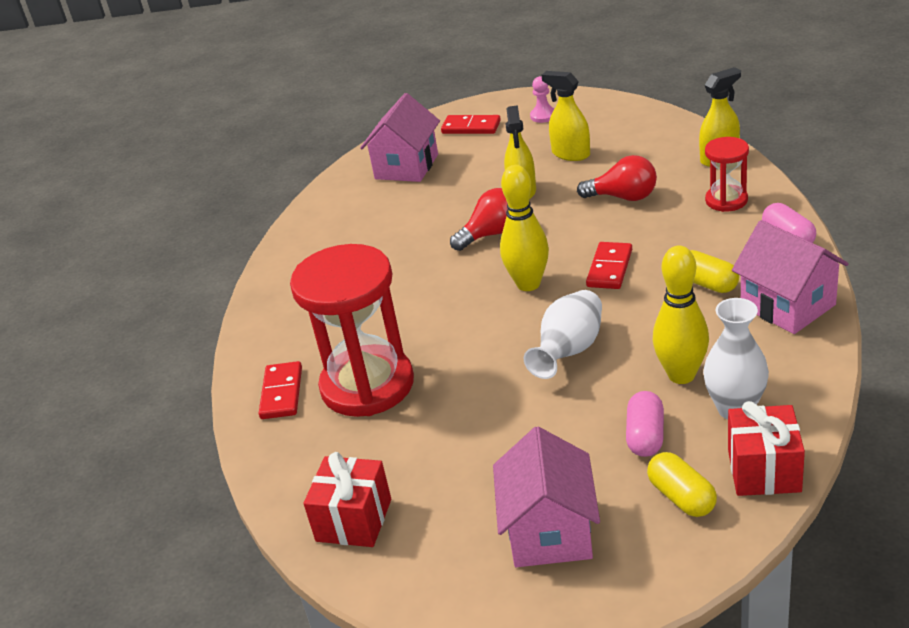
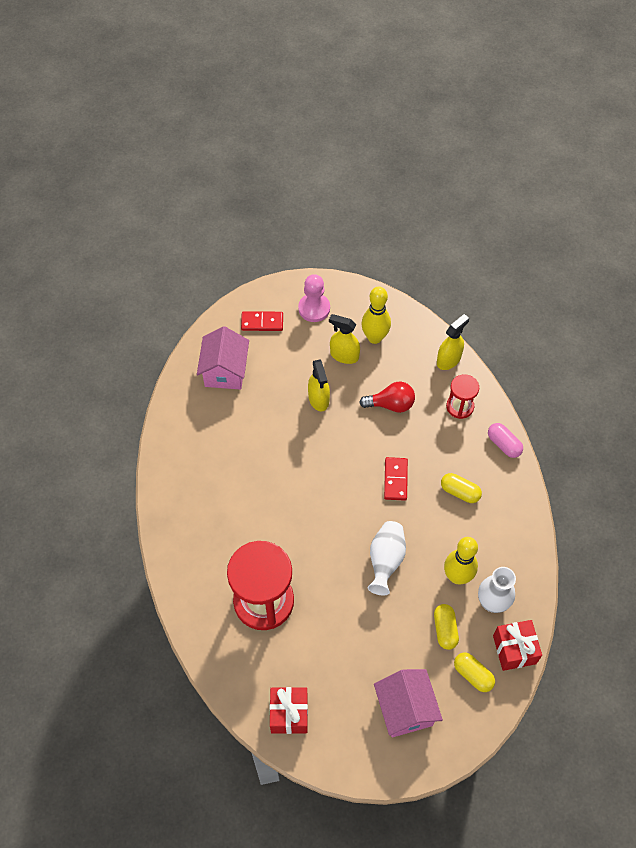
camera: 20 degrees left, 25 degrees up
(282, 393) = (208, 613): red domino -> none
(492, 234) = (308, 447): red light bulb -> none
(528, 284) = (345, 498): yellow bowling pin -> yellow bowling pin (374, 337)
(543, 116) = (314, 308): pink pawn -> pink pawn, size x1.63
(645, 436) = (445, 629): pink capsule -> yellow capsule
(787, 305) = (511, 510): pink house -> none

